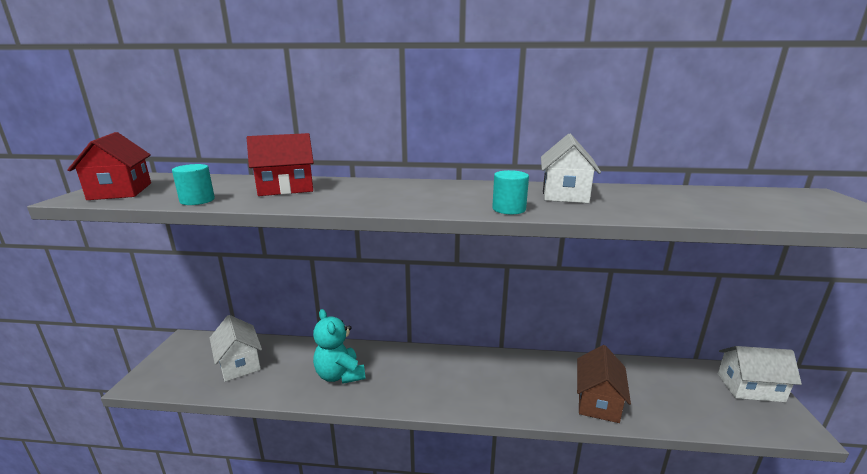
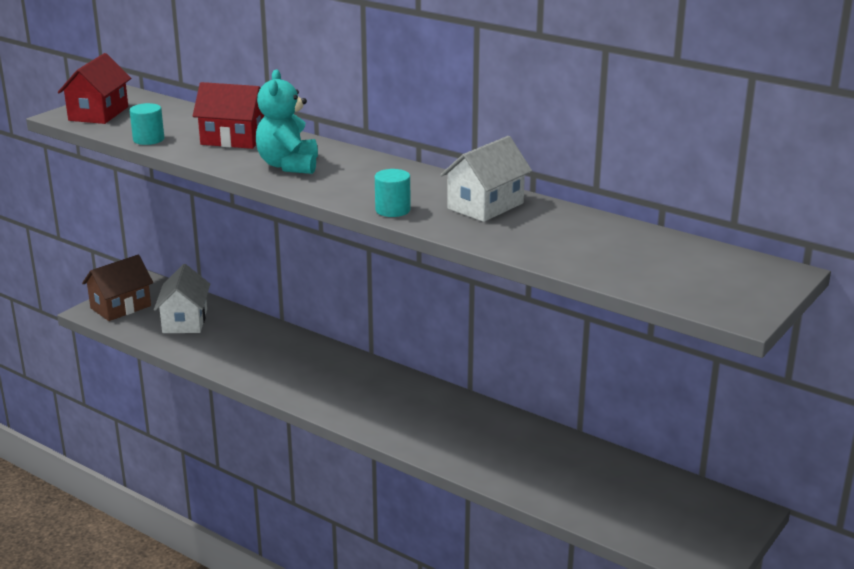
camera: 30 degrees right, 5 degrees up
(340, 375) = (270, 360): turquoise teddy bear -> turquoise teddy bear (288, 165)
(598, 401) = (510, 467): brown house -> brown house (120, 307)
(750, 387) = (718, 519): white house -> none

